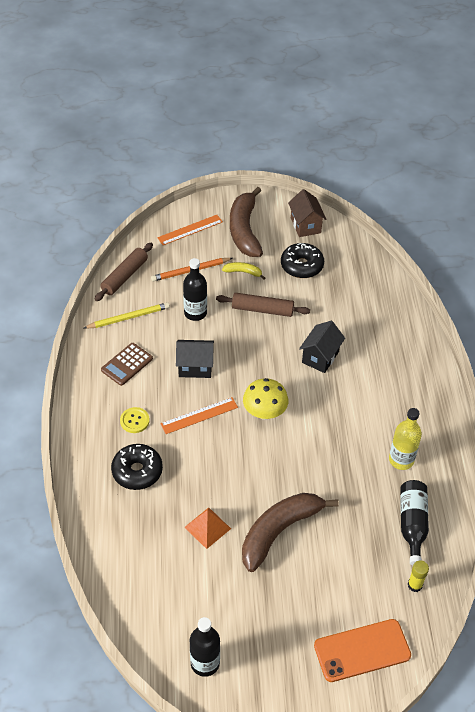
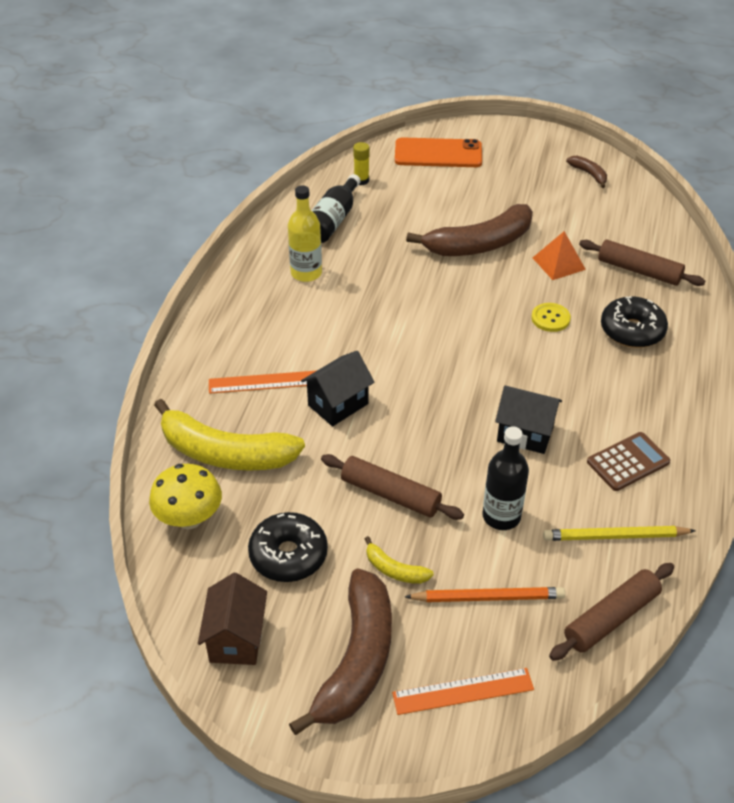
camera: 160 degrees left, 5 degrees down
(134, 421) = (627, 386): yellow button -> yellow button (550, 318)
(139, 538) = (639, 271): none -> brown rolling pin
(199, 415) = (536, 372): orange ruler -> orange ruler (264, 382)
(205, 663) = (589, 174): black bottle -> brown banana
(264, 412) = (447, 356): yellow mushroom -> yellow mushroom (189, 518)
(369, 309) = (225, 453): none -> yellow banana

